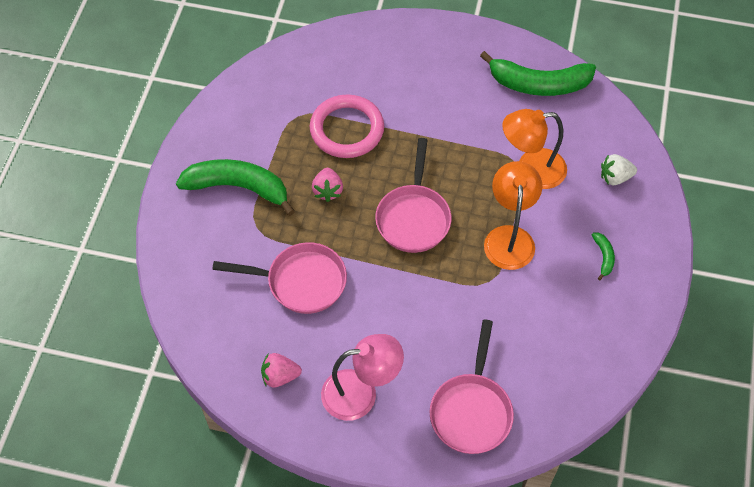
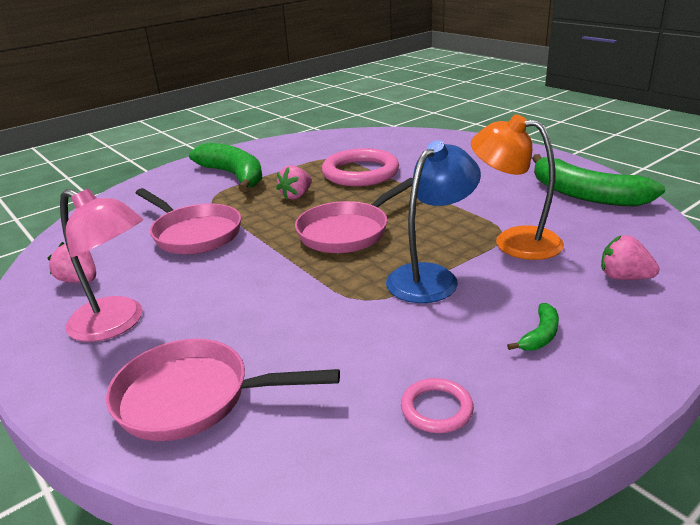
camera: 40 degrees right, 30 degrees down
(471, 411) = (193, 398): pink pan -> pink pan turned 45 degrees clockwise
(509, 237) = (431, 276): orange lamp -> blue lamp
(592, 340) = (436, 409): none -> pink ring
(615, 177) = (623, 277): white strawberry -> pink strawberry

